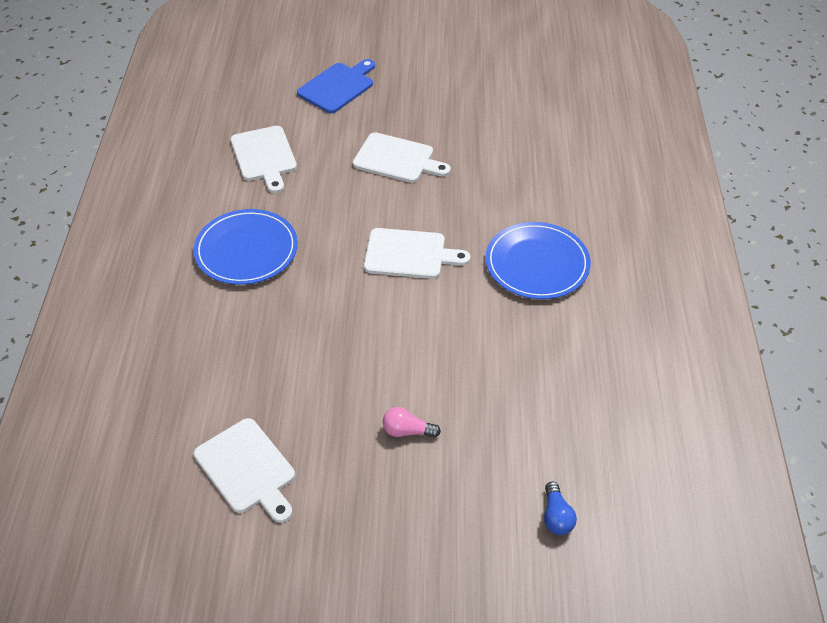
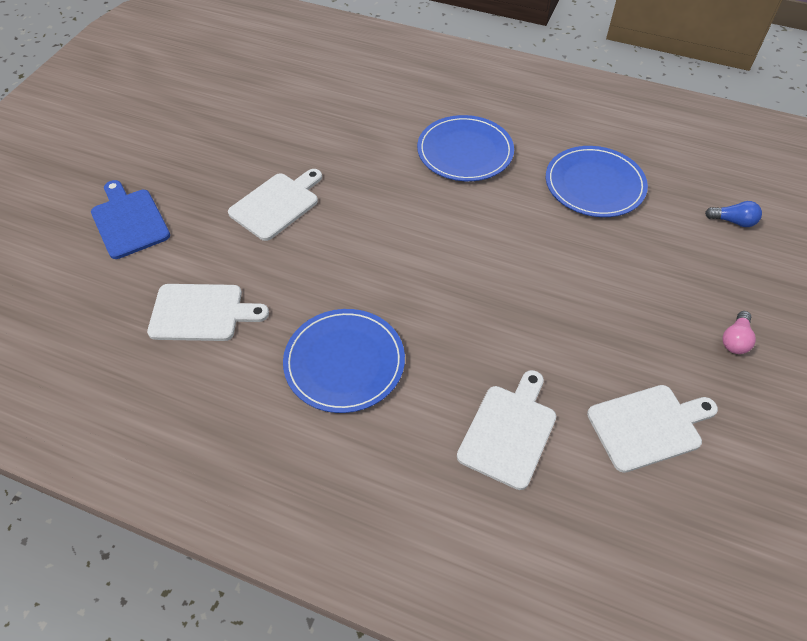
camera: 70 degrees left, 5 degrees up
(407, 431) = (629, 290): pink light bulb -> pink light bulb (735, 340)
(409, 254) = (414, 231): white cutting board -> white cutting board (509, 431)
(547, 378) = (594, 184): none -> blue plate

